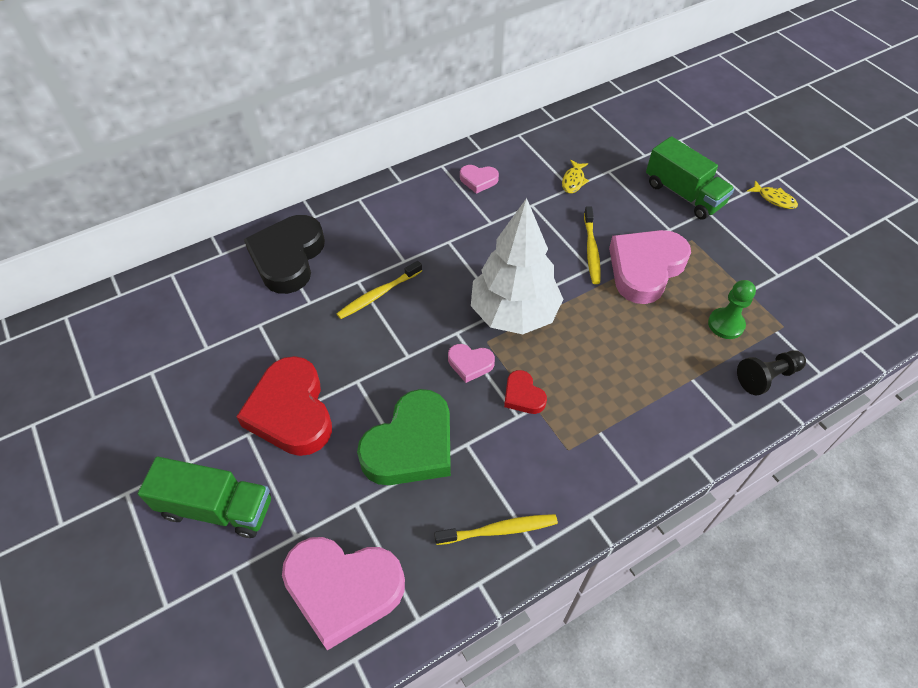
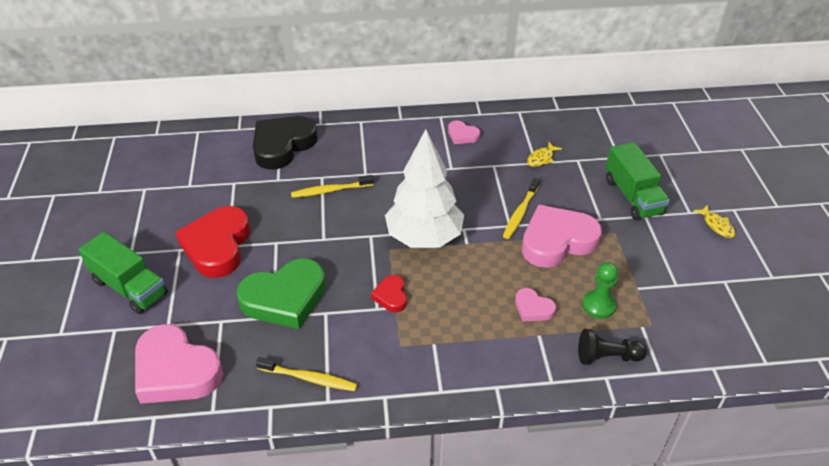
camera: 25 degrees right, 10 degrees down
(470, 364) = (366, 260): pink heart -> pink heart (533, 308)

